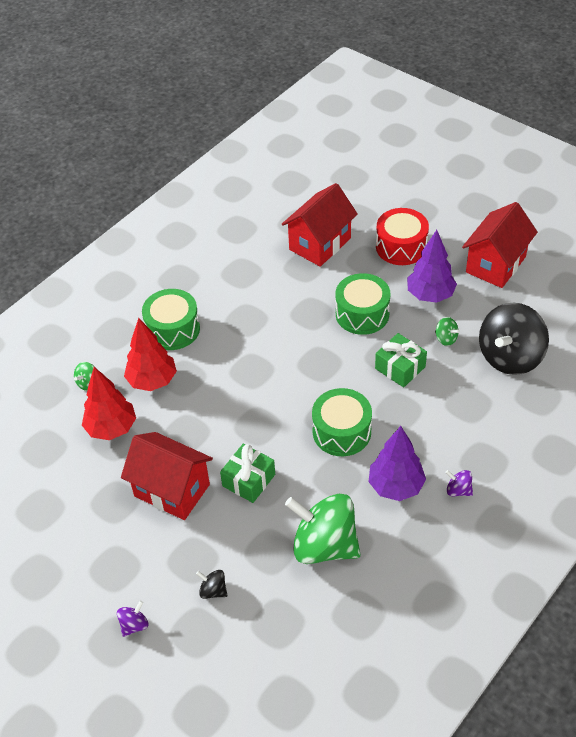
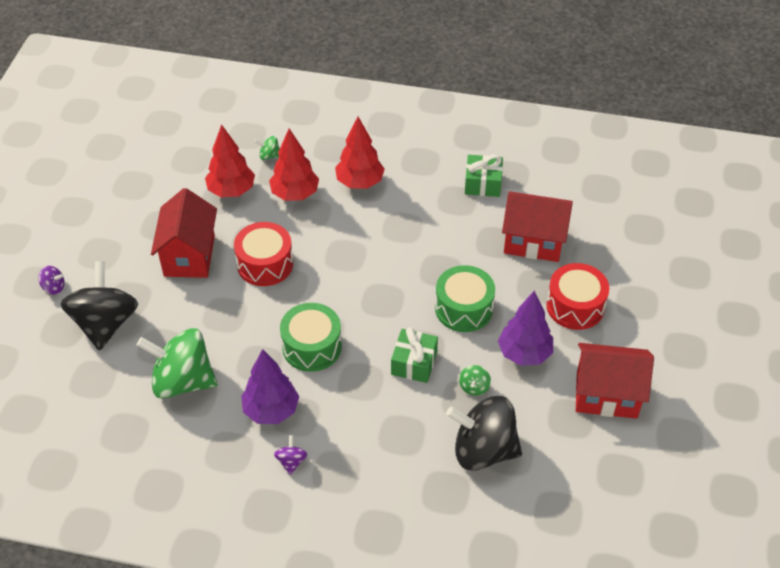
camera: 60 degrees right, 0 degrees up
(173, 329) = (359, 182): green drum -> red tree
(213, 590) = (105, 323): black spinning top -> black spinning top, size x2.44
(223, 433) = (265, 264): none -> red drum
(248, 480) = (224, 302): green gift -> green gift (483, 184)
(324, 545) = (182, 381): green spinning top -> green spinning top turned 75 degrees counterclockwise

